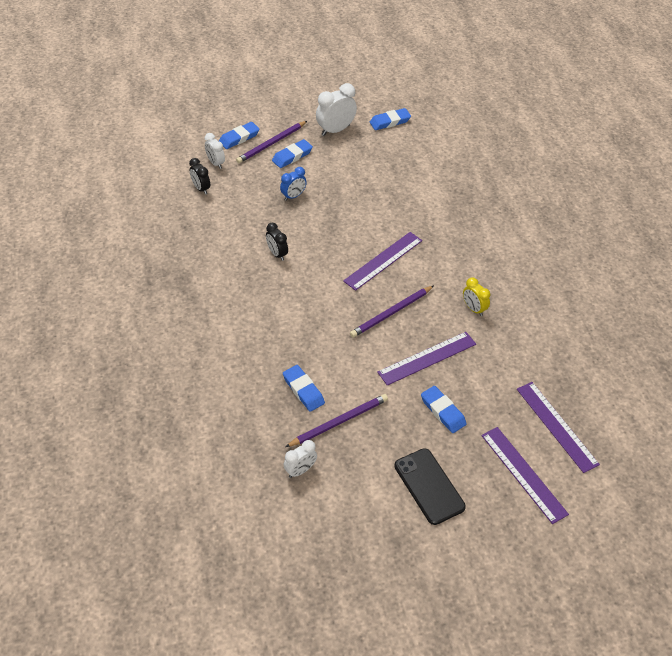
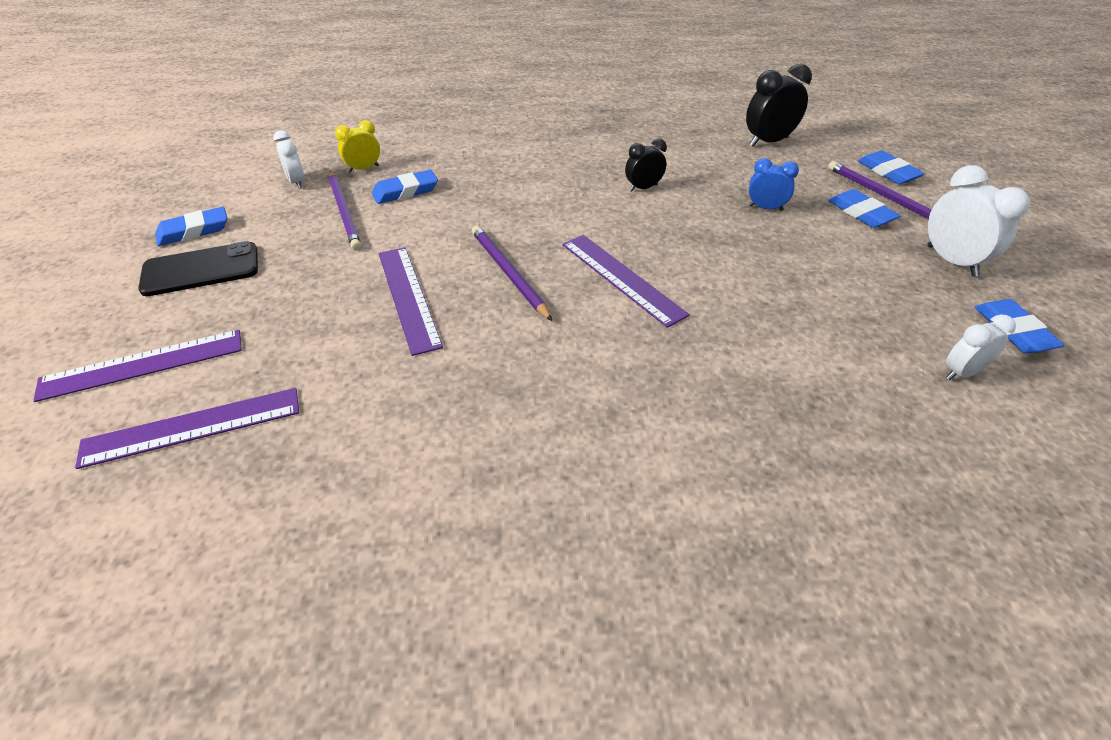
camera: 100 degrees right, 5 degrees down
(201, 188) = (768, 142): black clock -> black clock, size x1.62
(215, 163) = (824, 153): white clock -> white clock (962, 372)
(293, 196) = (765, 208): blue clock -> blue clock turned 135 degrees clockwise
(443, 411) = (305, 299): blue eraser -> blue eraser (194, 231)
(473, 309) = (491, 367): yellow clock -> yellow clock (363, 169)

